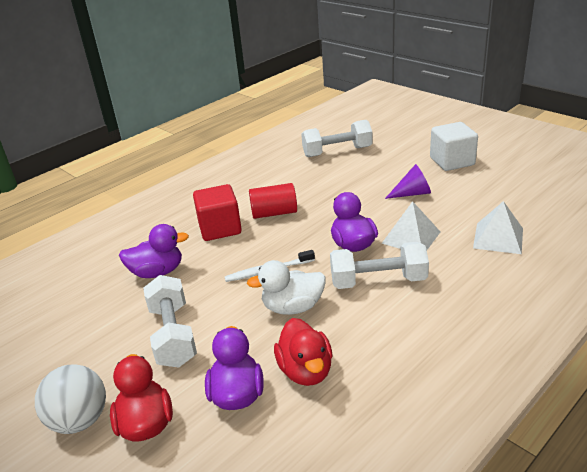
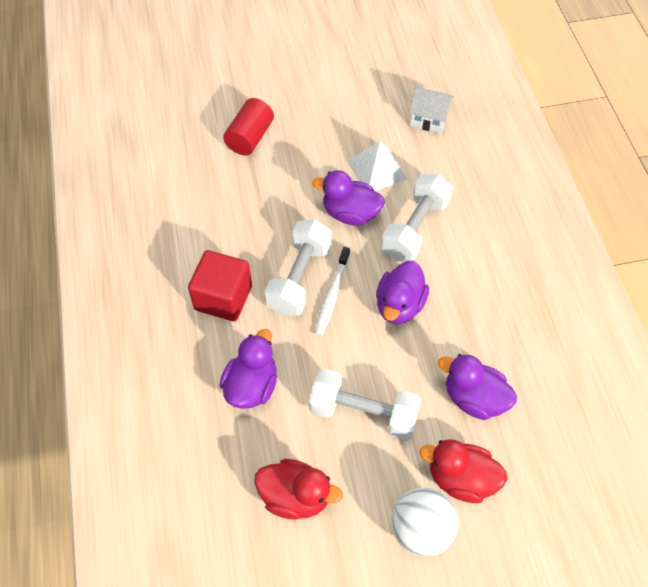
camera: 60 degrees left, 25 degrees up
(274, 213) = (240, 240): red cylinder -> red cylinder (250, 137)
(293, 307) = (399, 305): white duck -> purple duck
(306, 371) = (482, 338): red duck -> red duck (295, 497)
(337, 152) = (177, 126): white dumbbell -> white dumbbell (299, 278)
(412, 193) = (313, 124): purple cone -> none
(452, 161) = (291, 64): white cube -> none
(498, 238) = (429, 120): white pyramid -> white house

